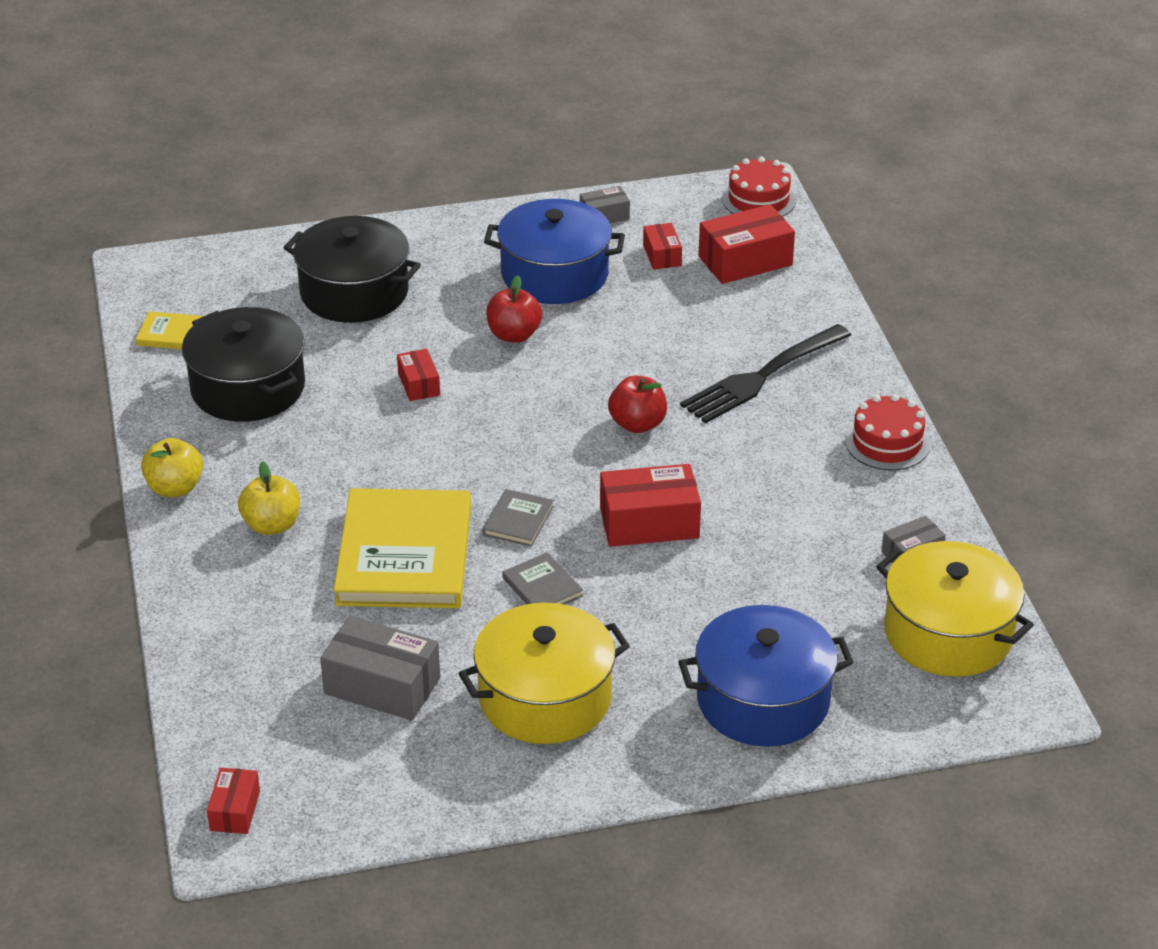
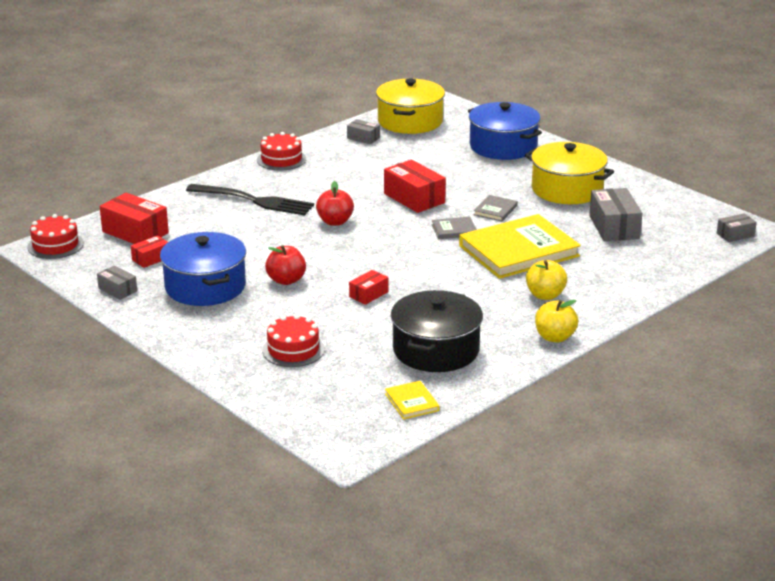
camera: 120 degrees left, 10 degrees down
(235, 810) = (735, 235): red box -> grey box
(354, 292) = (293, 350): black pot -> red cake

